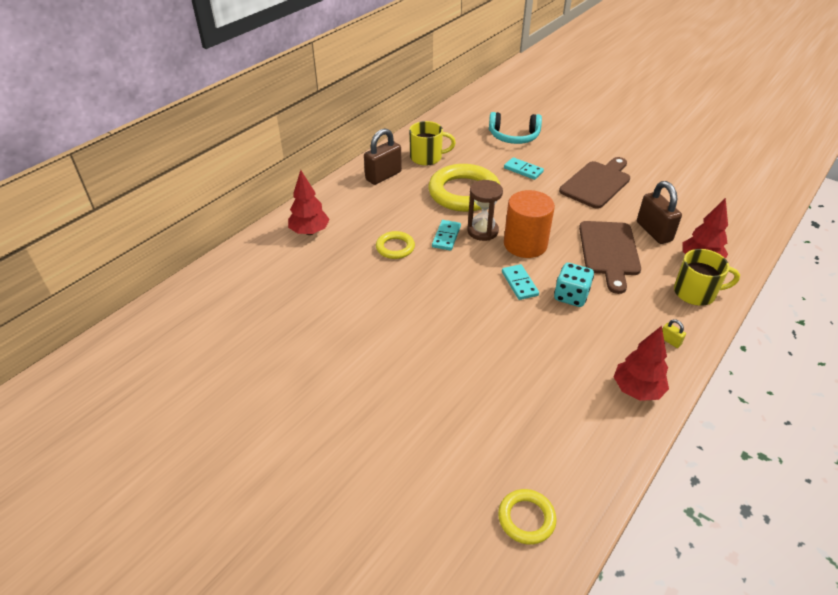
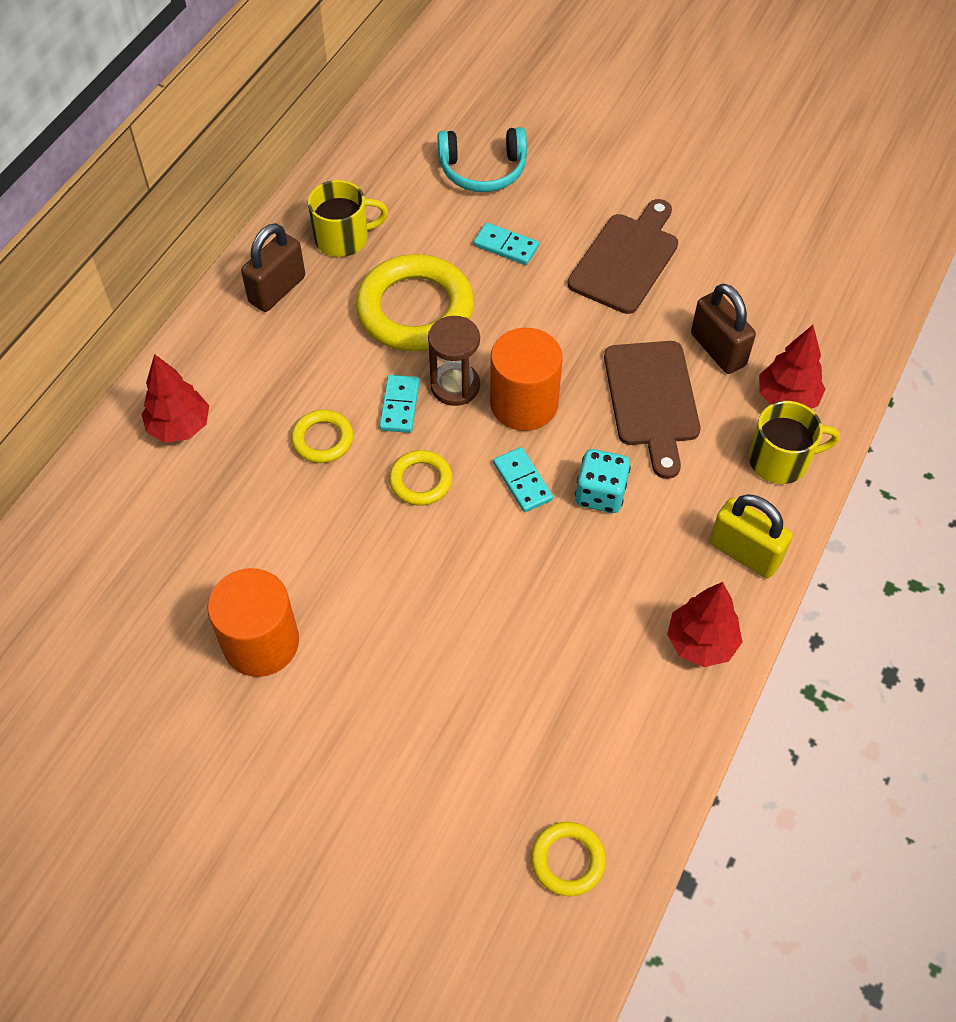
camera: 10 degrees left, 15 degrees up
(331, 349) = (261, 643): none -> orange cylinder
(453, 275) = (421, 481): none -> yellow ring
(670, 341) = (744, 553): yellow padlock -> yellow padlock, size x2.34

